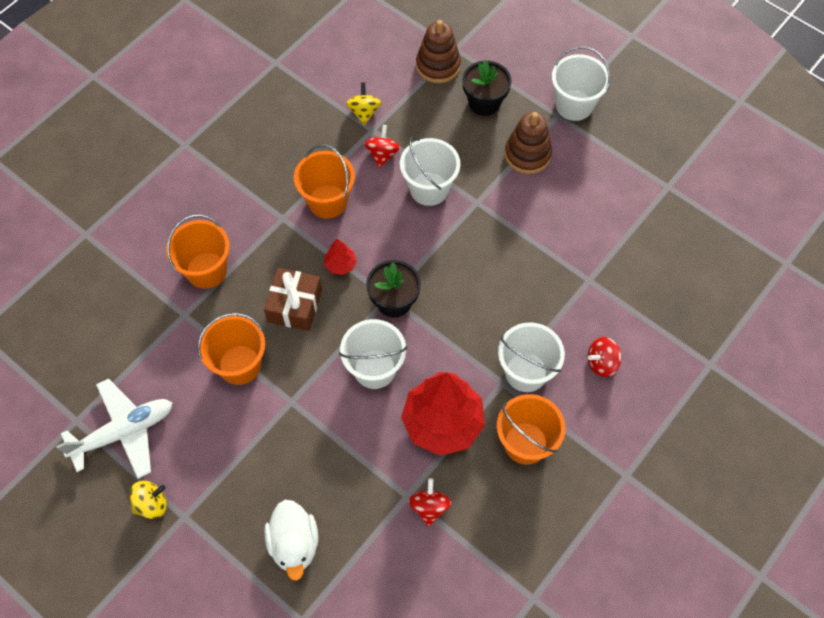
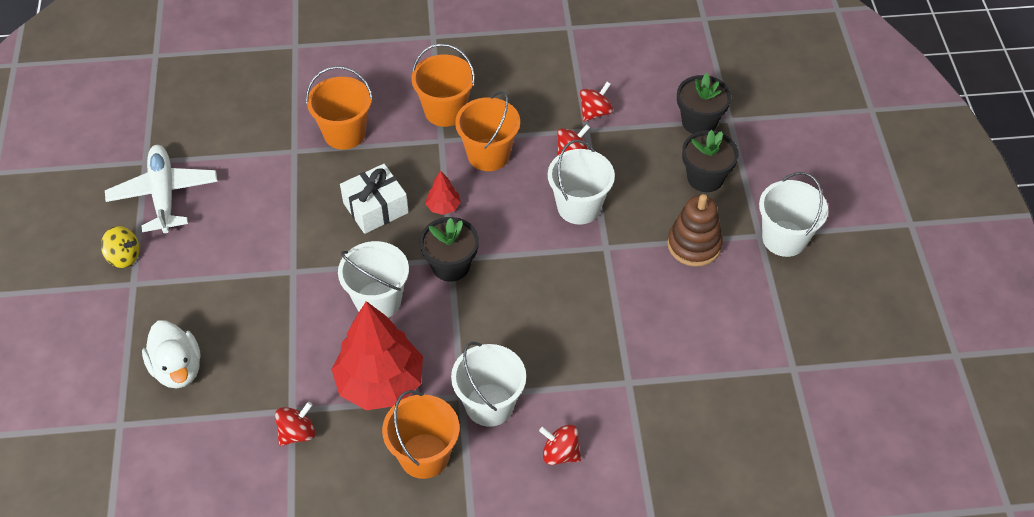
camera: 45 degrees right, 10 degrees down
(124, 432) = (164, 195): white plane -> white plane turned 120 degrees counterclockwise
(239, 365) = (289, 216): orange bucket -> orange bucket (445, 111)
(294, 544) = (177, 369): white duck -> white duck turned 60 degrees counterclockwise
(295, 305) = (375, 208): brown gift -> white gift
(364, 112) = (595, 112): yellow spinning top -> red spinning top
(438, 65) = (699, 122): brown stacking toy -> black flower pot

